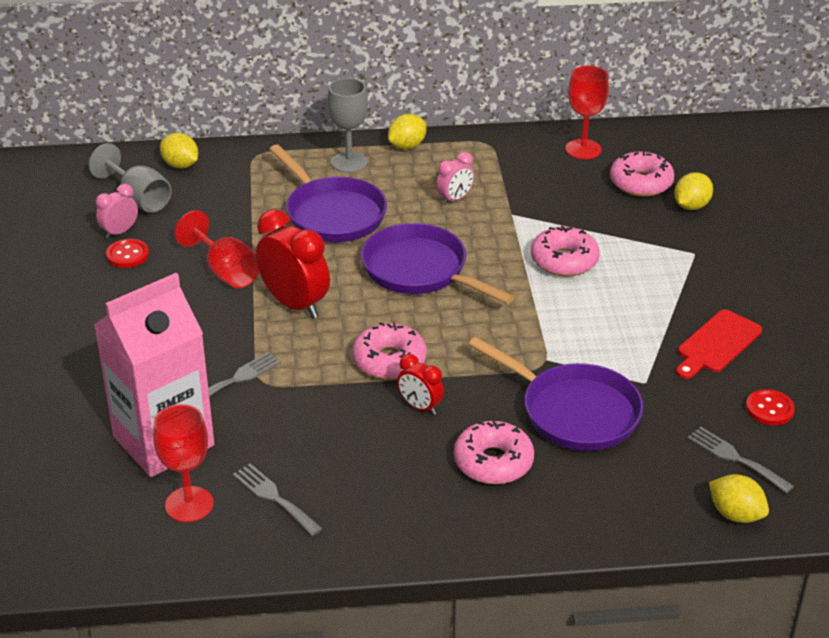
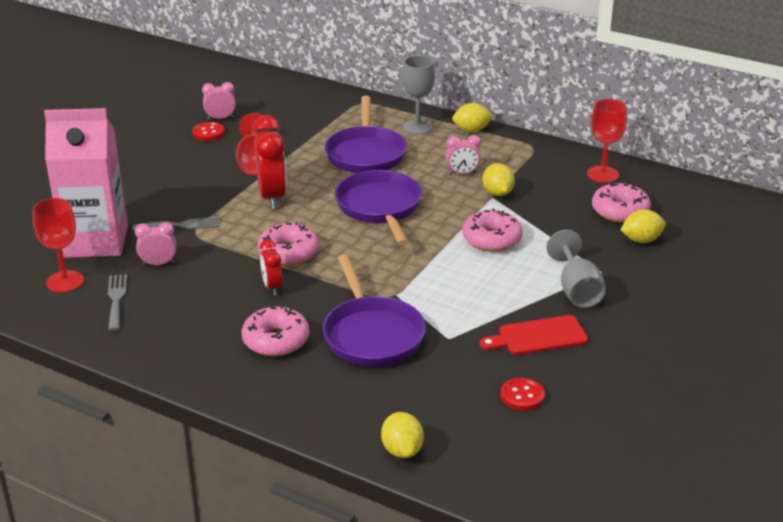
camera: 35 degrees right, 5 degrees down
(139, 199) = (255, 104): grey goblet -> grey goblet (577, 290)
(180, 165) = (306, 93): yellow lemon -> yellow lemon (497, 193)
(268, 435) = (158, 264): none -> pink clock
(735, 458) = (451, 415): grey fork -> none

